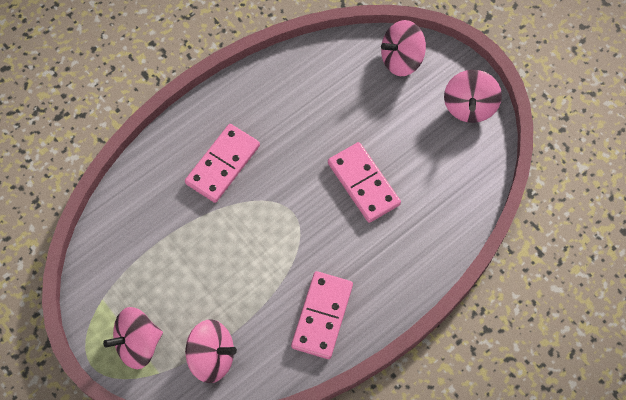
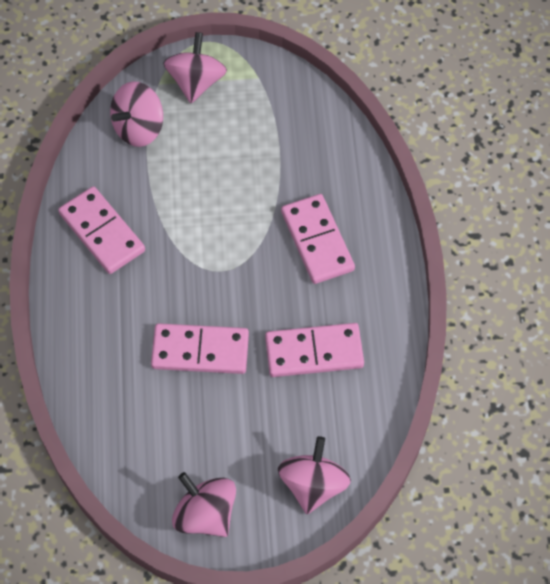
camera: 125 degrees right, 5 degrees down
(310, 114) = (314, 352): none -> pink domino

